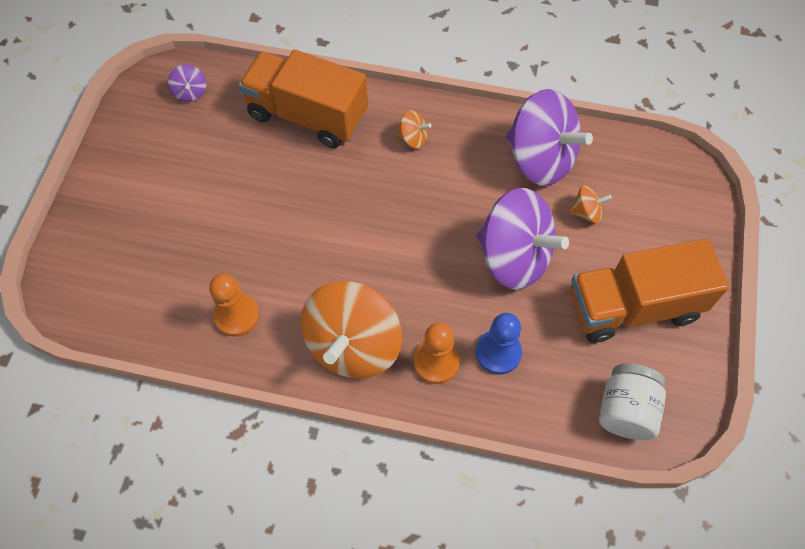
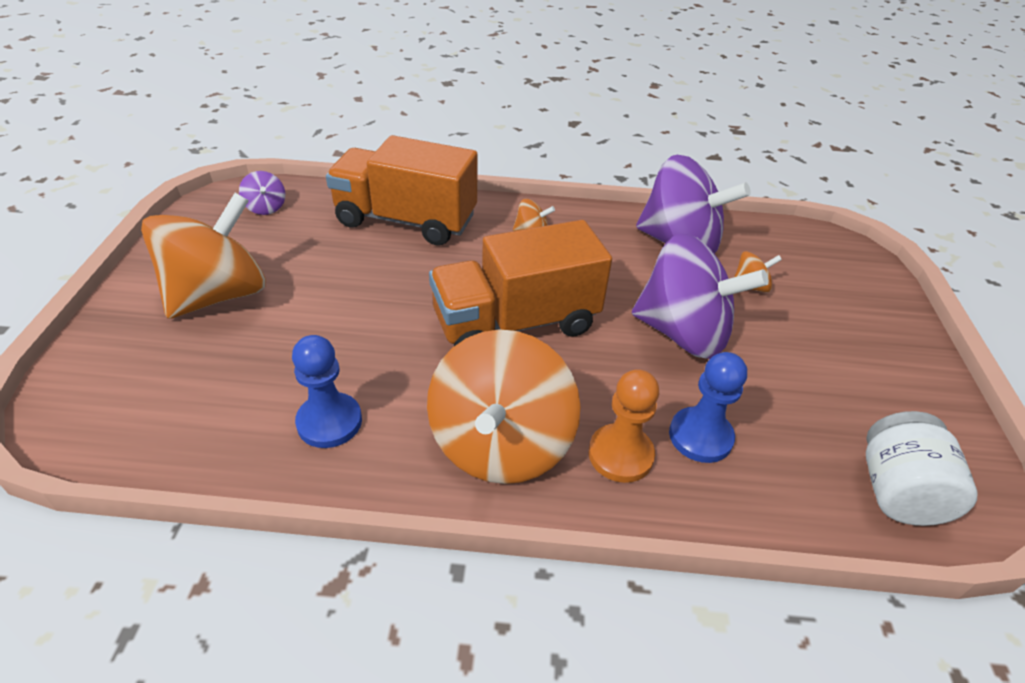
camera: 10 degrees left, 20 degrees down
(156, 190) = (219, 295): none -> orange spinning top
(237, 315) = (329, 422): orange pawn -> blue pawn
(633, 306) = (847, 372): orange truck -> orange truck (516, 323)

